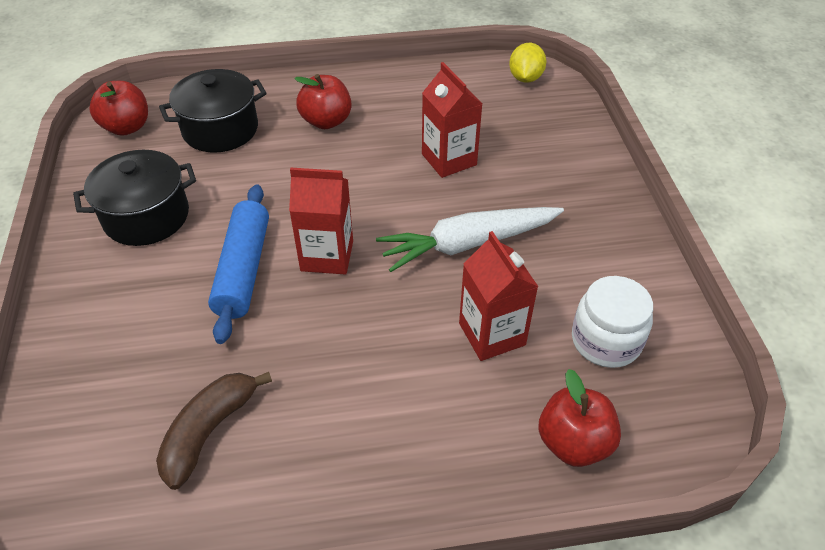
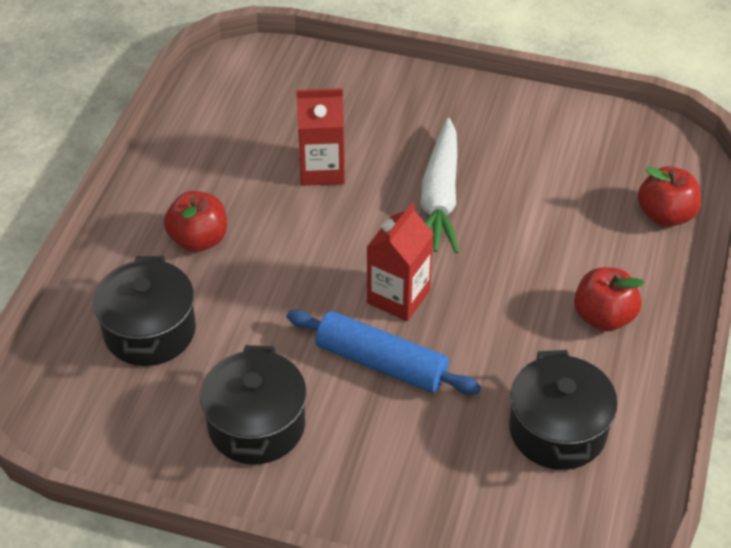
camera: 65 degrees left, 0 degrees up
(127, 127) = (83, 416): red apple -> red apple (603, 317)
(209, 431) = (557, 430): brown banana -> black pot
(492, 334) = (546, 220): red carton -> none
(525, 78) = (238, 71): yellow lemon -> none
(606, 341) = (585, 159): white jar -> none

